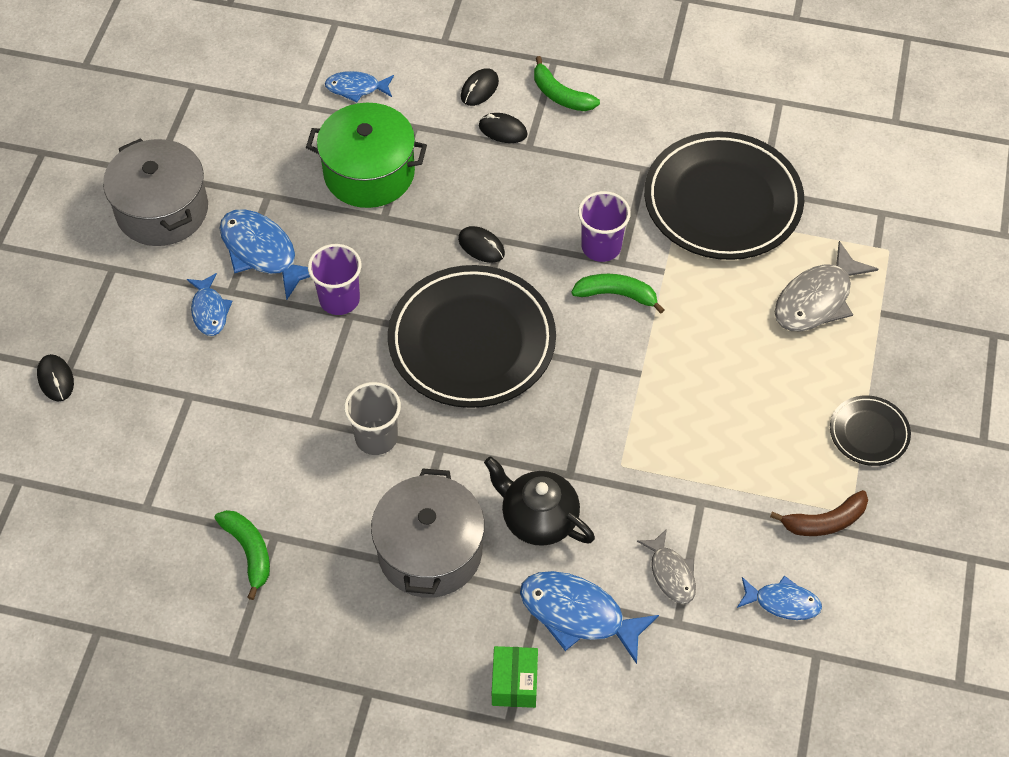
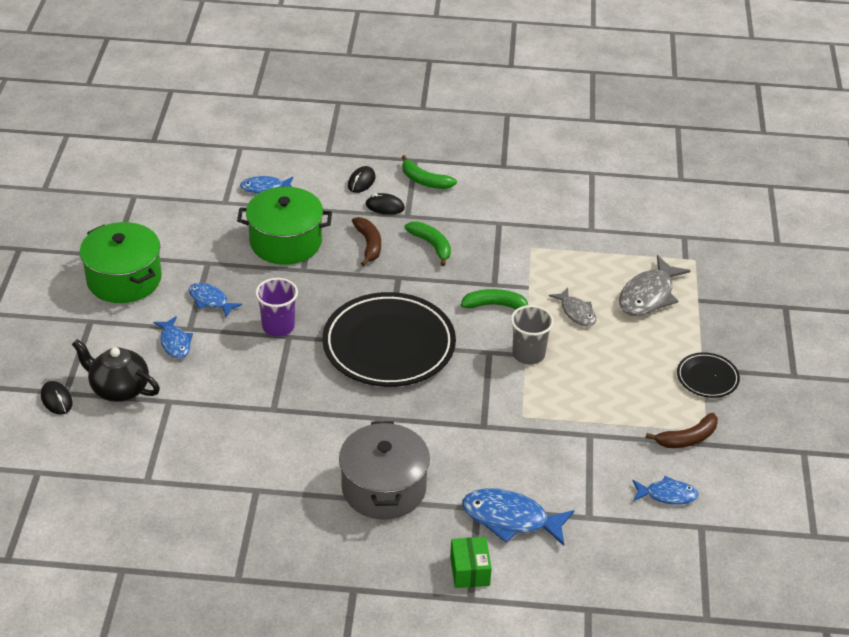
camera: 10 degrees left, 15 degrees down
(162, 210) = (124, 279): grey pot -> green pot
(249, 552) = (237, 502): green banana -> green banana (431, 245)
(262, 252) = (210, 300): blue fish -> blue fish, size x0.60
(376, 437) = (325, 415): grey cup -> grey cup (528, 354)
(472, 187) = (369, 244): none -> brown banana
(481, 246) = (383, 282): black mouse -> none
(538, 518) = (465, 457): black teapot -> black teapot (119, 388)
(601, 247) = (476, 275): purple cup -> none
(671, 573) = (577, 484): grey fish -> grey fish (576, 312)
(722, 201) = (563, 239): black plate -> none

